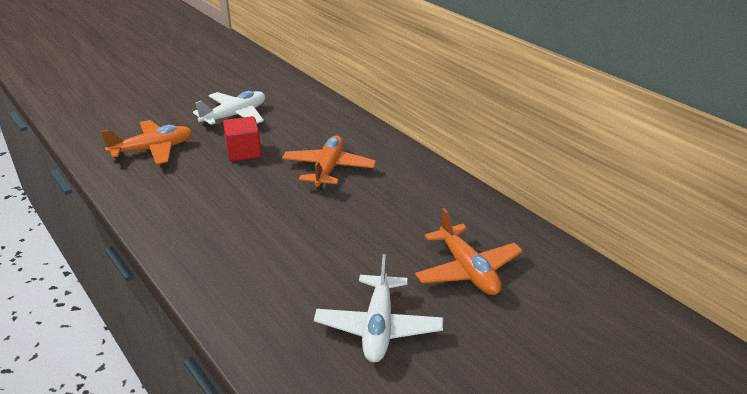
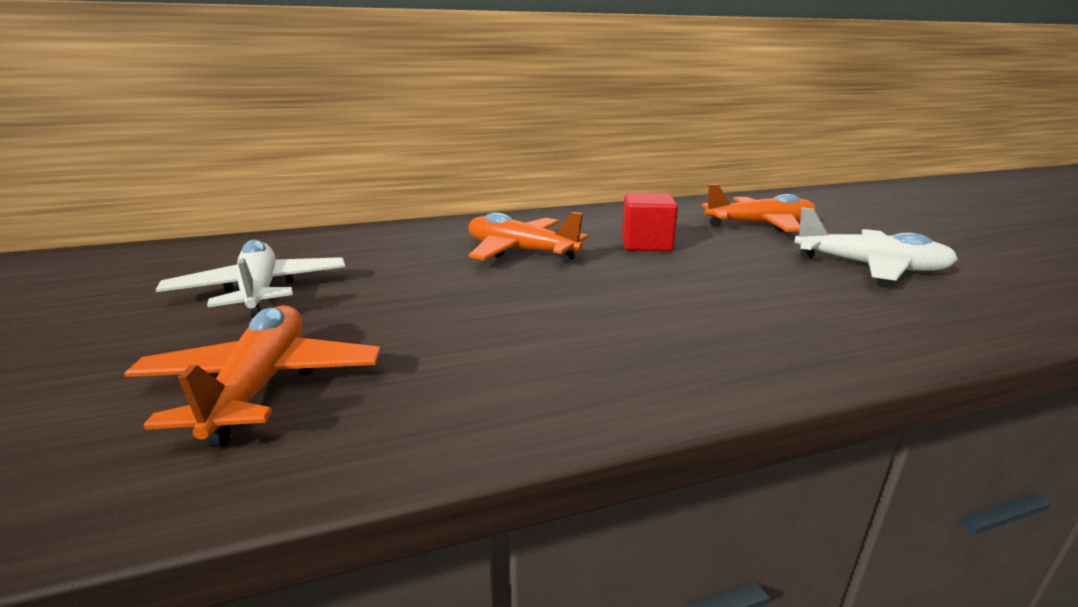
camera: 70 degrees left, 10 degrees down
(244, 152) = (404, 295): red cube -> red cube (646, 244)

